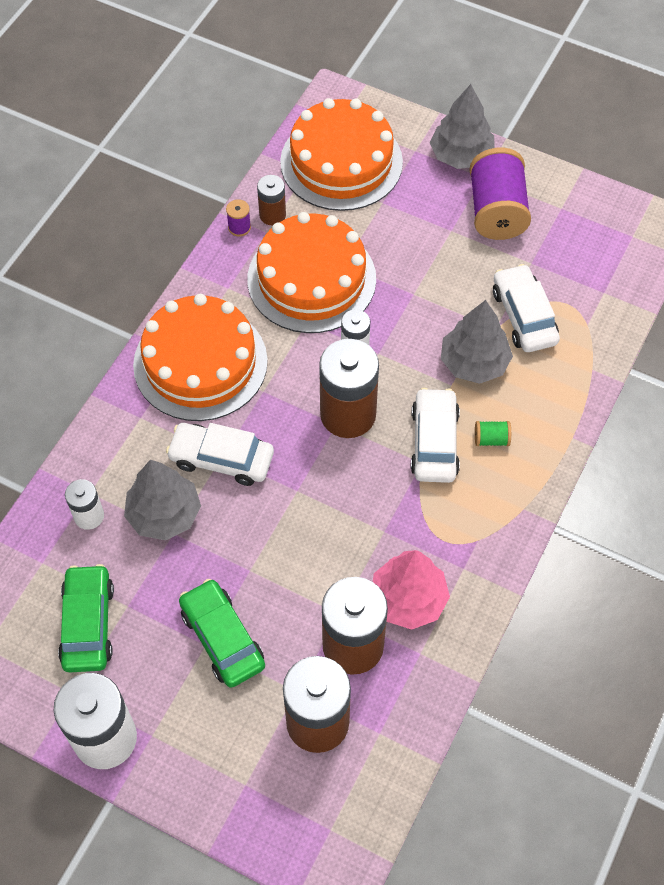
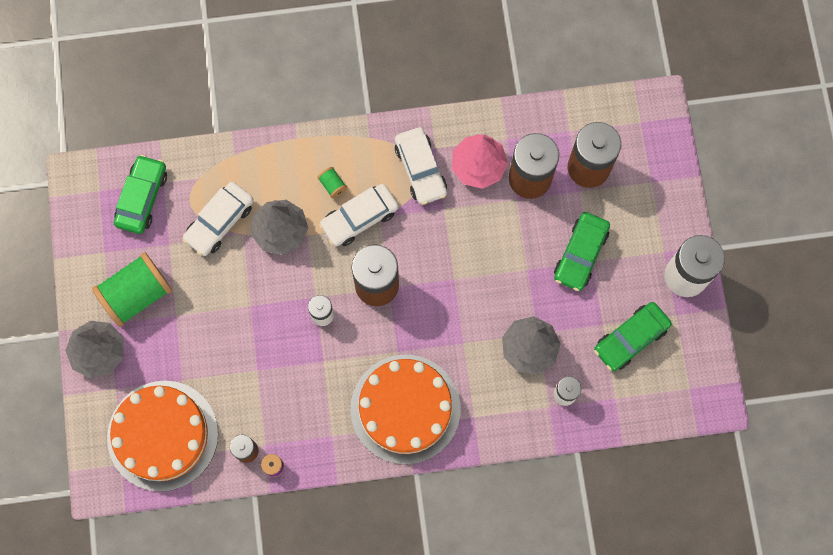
camera: 125 degrees left, 15 degrees up
(221, 459) = (466, 341): white car -> white car (420, 169)
(311, 279) = (285, 383): orange cake -> none
(496, 211) = (137, 294): purple spool -> green spool
(598, 266) = (142, 198): none -> green car

